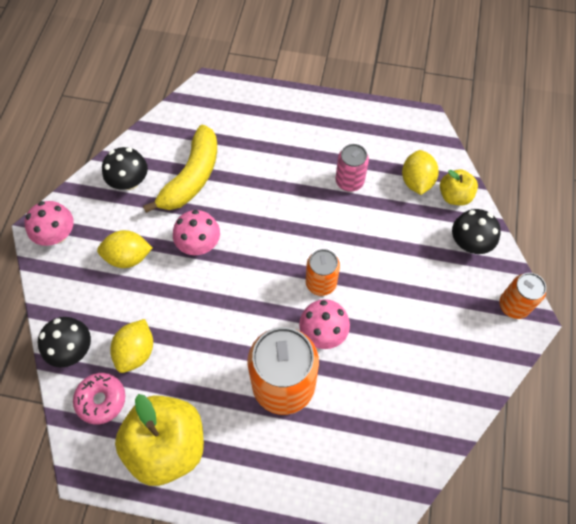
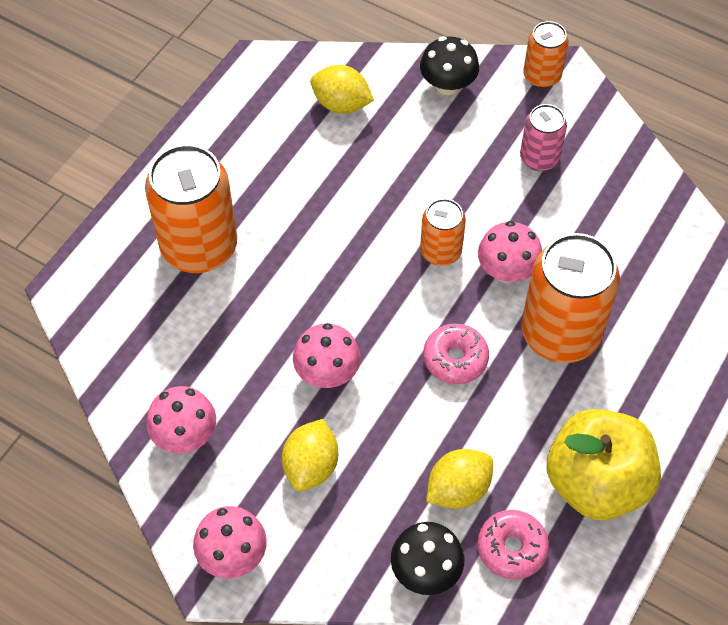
camera: 70 degrees left, 5 degrees down
(129, 181) = (185, 435): black mushroom -> pink mushroom
(136, 352) = (458, 489): yellow lemon -> yellow lemon turned 75 degrees counterclockwise
(192, 177) = (216, 353): yellow banana -> none
(236, 319) = (455, 359): none -> pink donut
(265, 141) = (199, 247): none -> orange can
(349, 181) = (309, 173): pink can -> pink can (539, 158)
(454, 196) = (379, 75): yellow apple -> none

